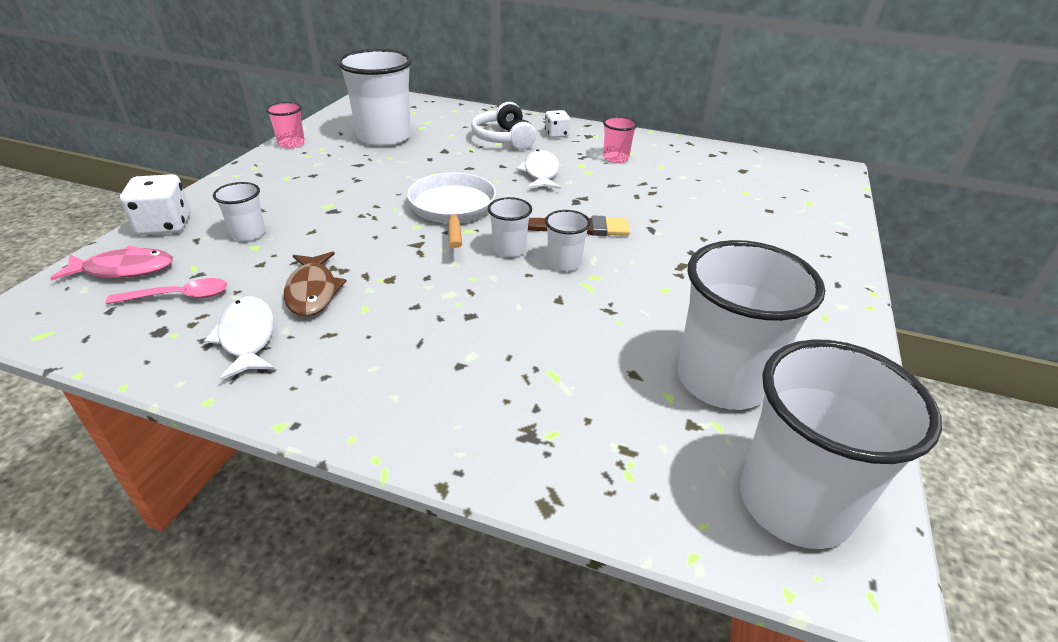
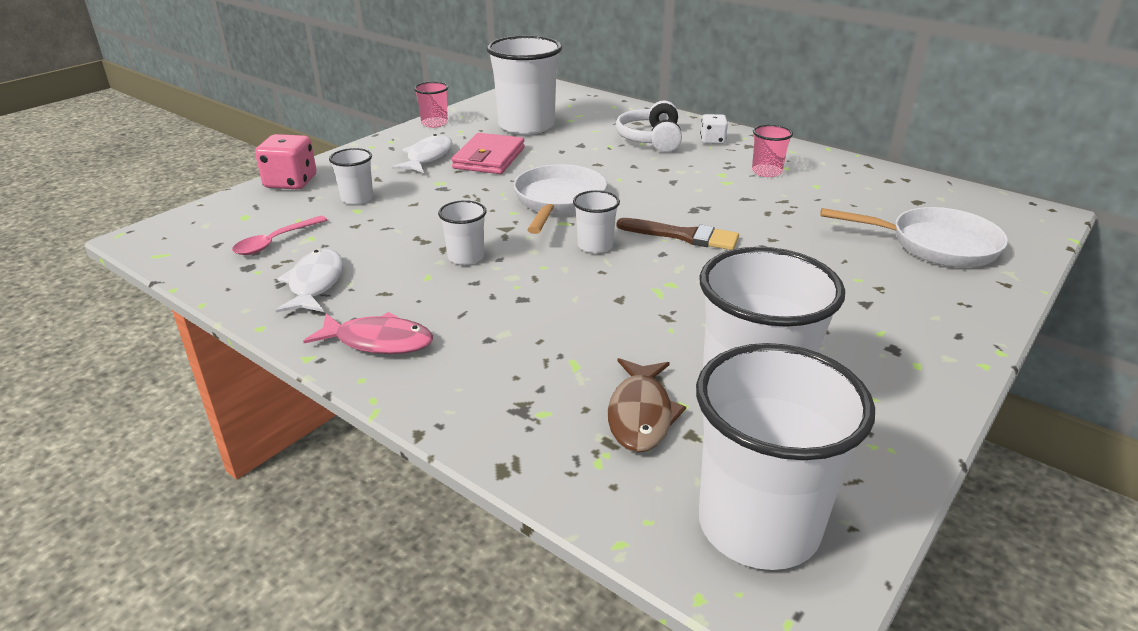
camera: 20 degrees right, 5 degrees down
(124, 269) = (242, 214): pink fish -> pink fish (379, 341)
(165, 225) = (291, 182): white dice -> pink dice
(179, 296) = (275, 242): pink spoon -> pink spoon turned 120 degrees clockwise
(312, 291) = (388, 255): brown fish -> brown fish (640, 414)
(364, 174) = (489, 158): none -> pink wallet
(541, 172) = (672, 177): white fish -> white fish (428, 157)
(564, 263) = (645, 266): white cup -> white cup (466, 257)
(777, 207) = (936, 245): none -> white pan

